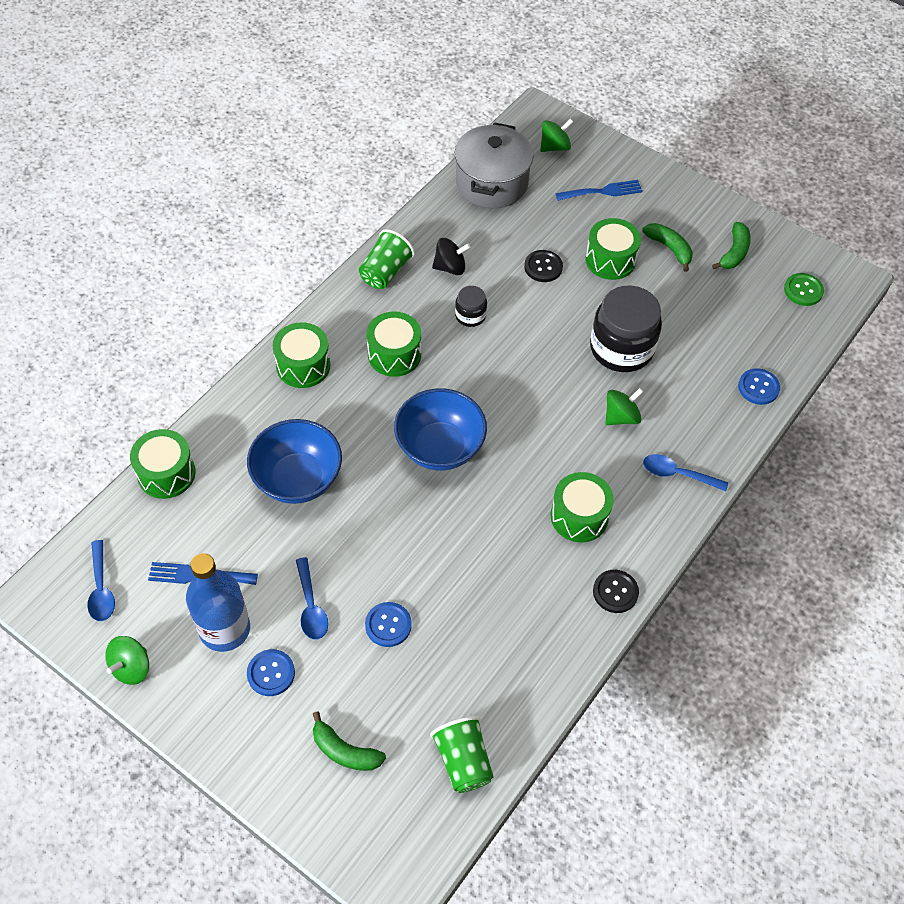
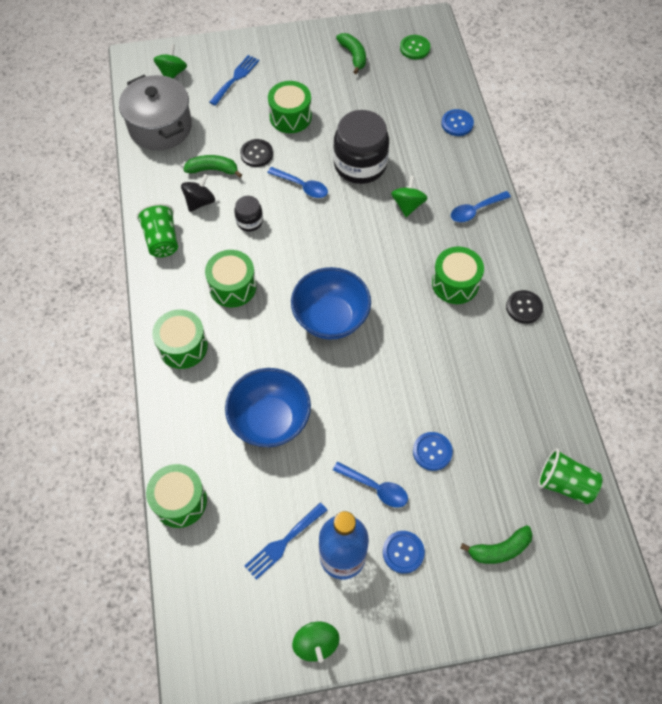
camera: 45 degrees left, 5 degrees up
(101, 588) = (232, 617): blue spoon -> blue spoon (302, 186)
(669, 248) = (315, 82): green banana -> green banana (213, 170)

